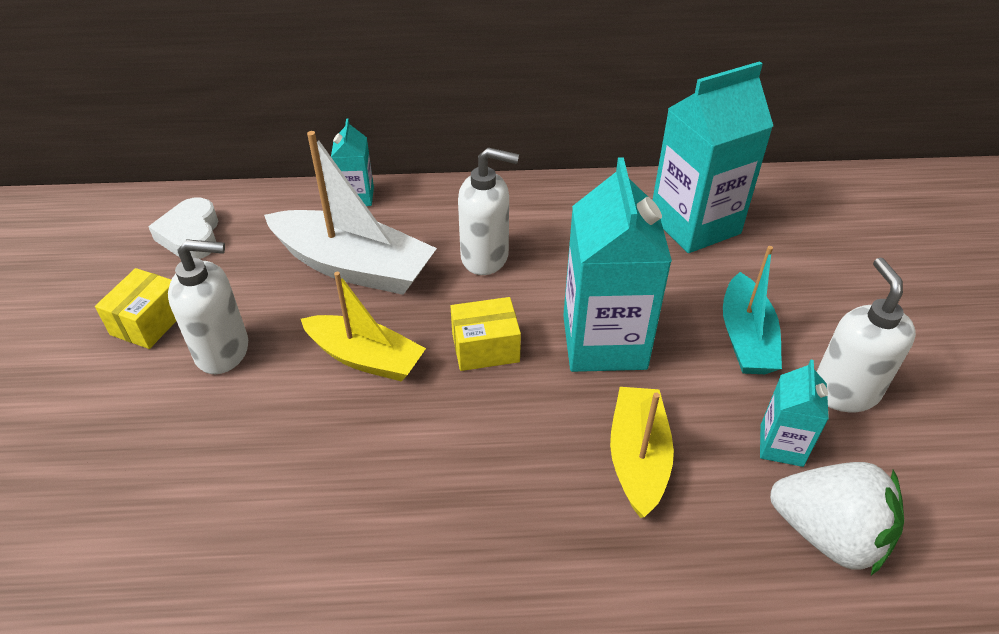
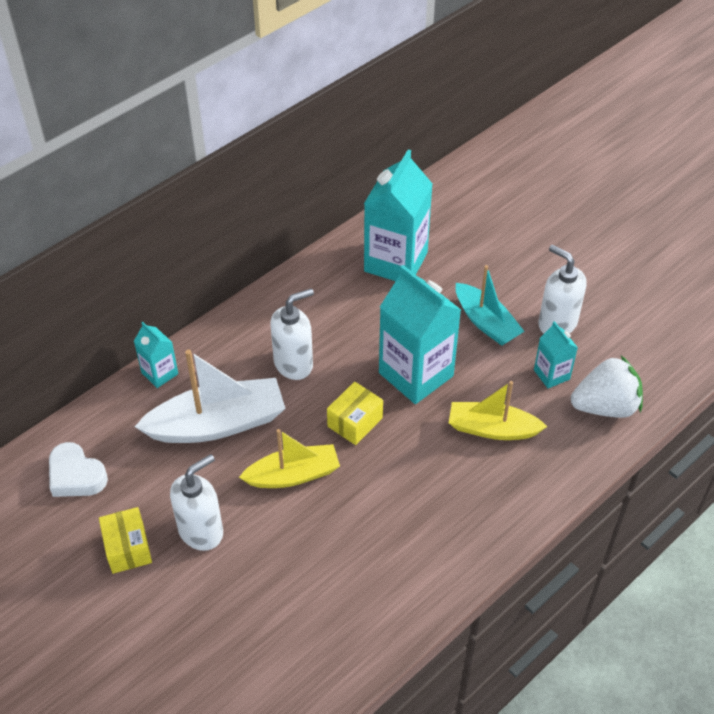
camera: 40 degrees left, 5 degrees up
(638, 458) = (492, 429): yellow boat -> yellow boat turned 45 degrees counterclockwise

